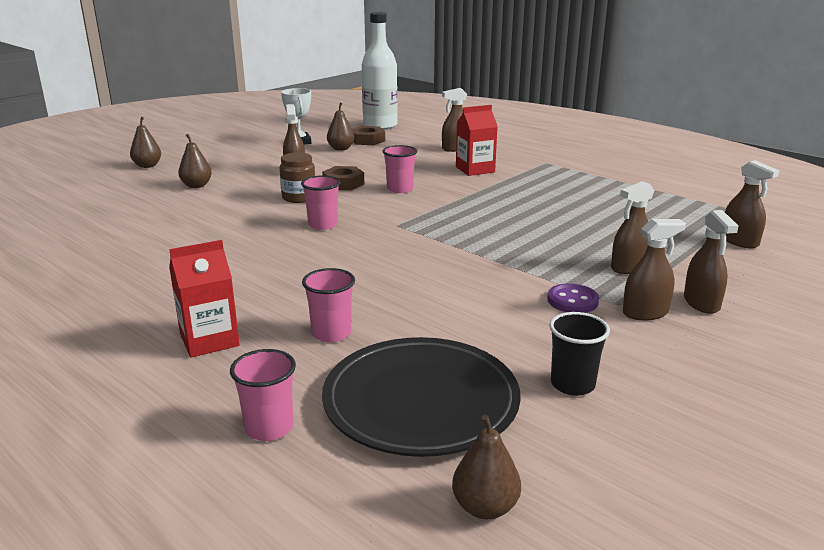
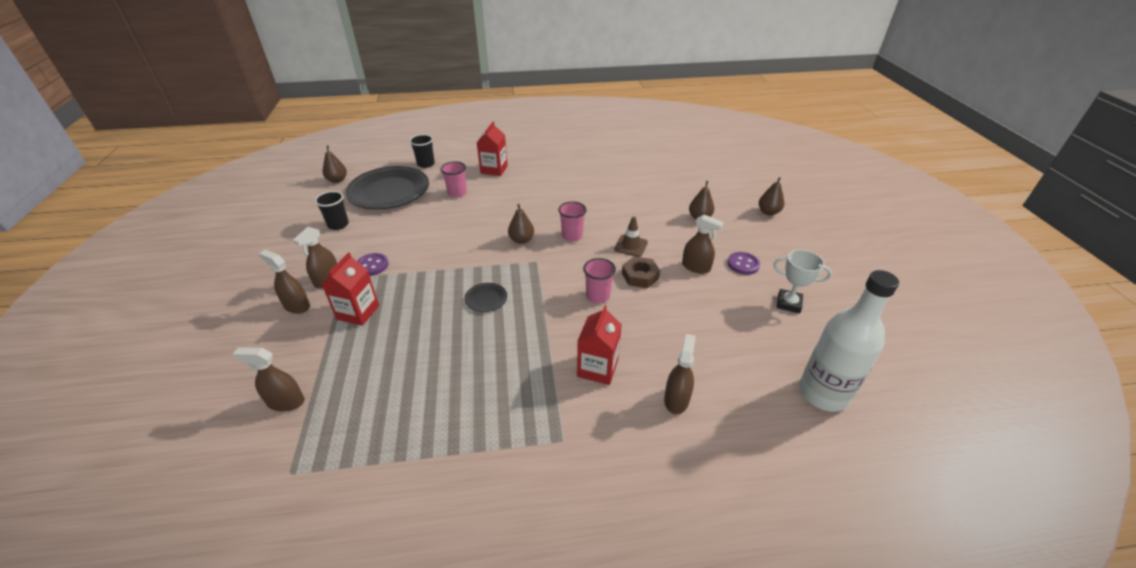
camera: 130 degrees right, 15 degrees up
(264, 159) = (743, 264): none -> purple button
(269, 428) = (426, 164): pink cup -> black cup
(299, 197) = (631, 246): brown jar -> brown traffic cone
(341, 148) = (743, 318): brown pear -> brown pear (521, 240)
(367, 140) = (762, 350): brown nut -> none
(490, 224) = (486, 299): none -> black plate
(629, 267) = (358, 312): brown spray bottle -> red carton

